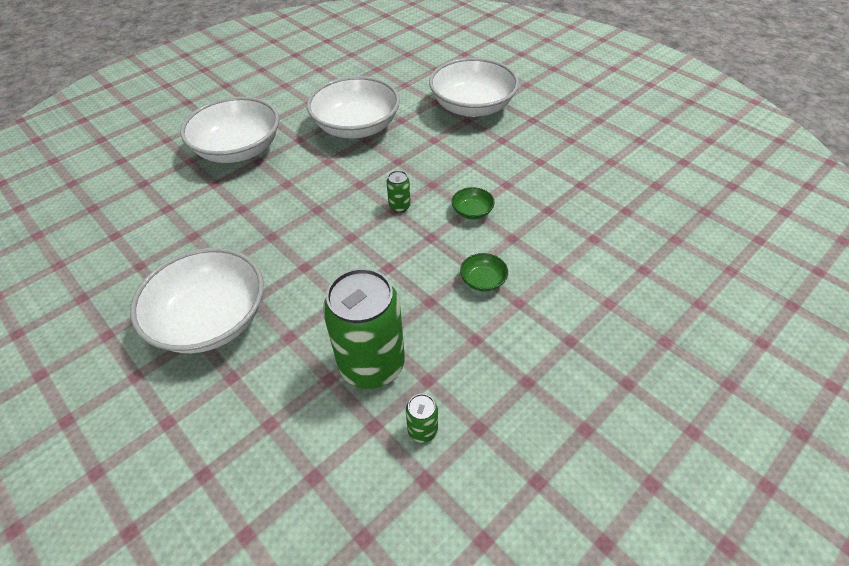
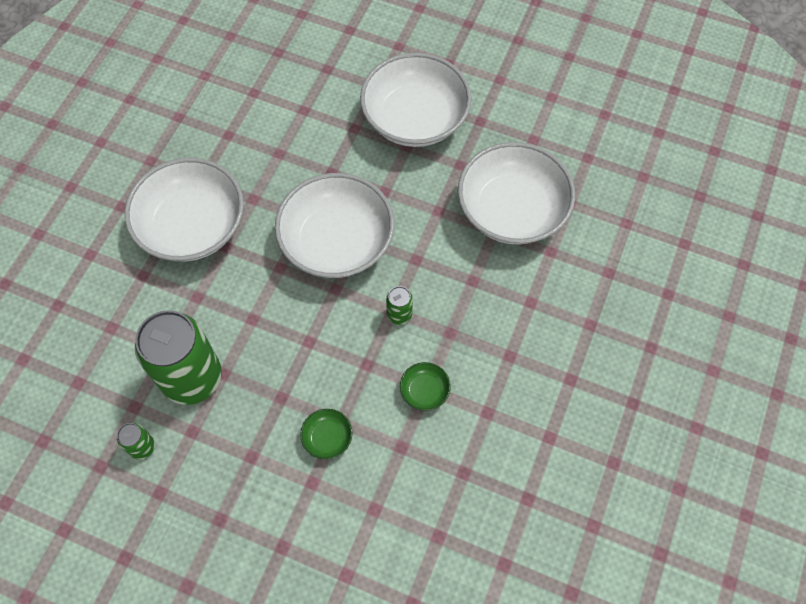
camera: 65 degrees right, 15 degrees up
(472, 107) = (622, 320): white bowl -> white bowl (337, 242)

